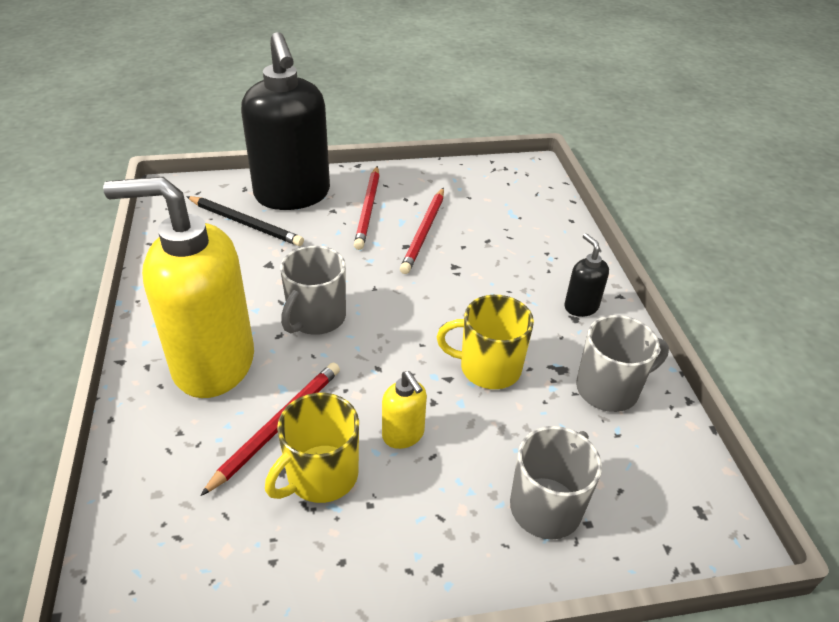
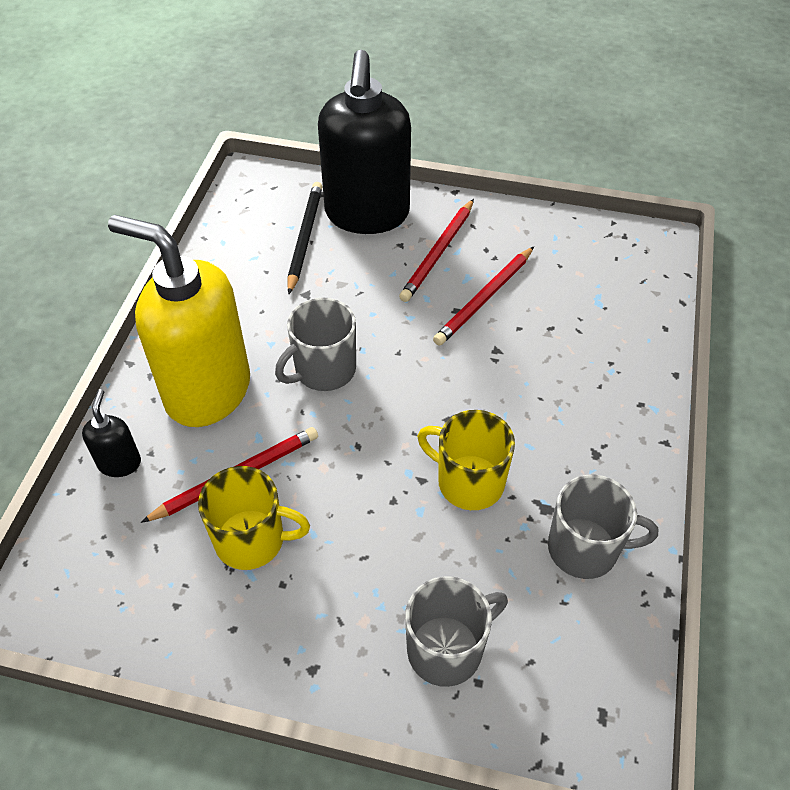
camera: 25 degrees right, 10 degrees up
(245, 223) = (304, 238): black pencil -> black pencil turned 135 degrees counterclockwise
(321, 476) = (252, 540): yellow mug -> yellow mug turned 150 degrees counterclockwise
(403, 435) = (347, 525): yellow soap dispenser -> none
(581, 307) = (611, 442): black soap dispenser -> black soap dispenser (120, 463)

